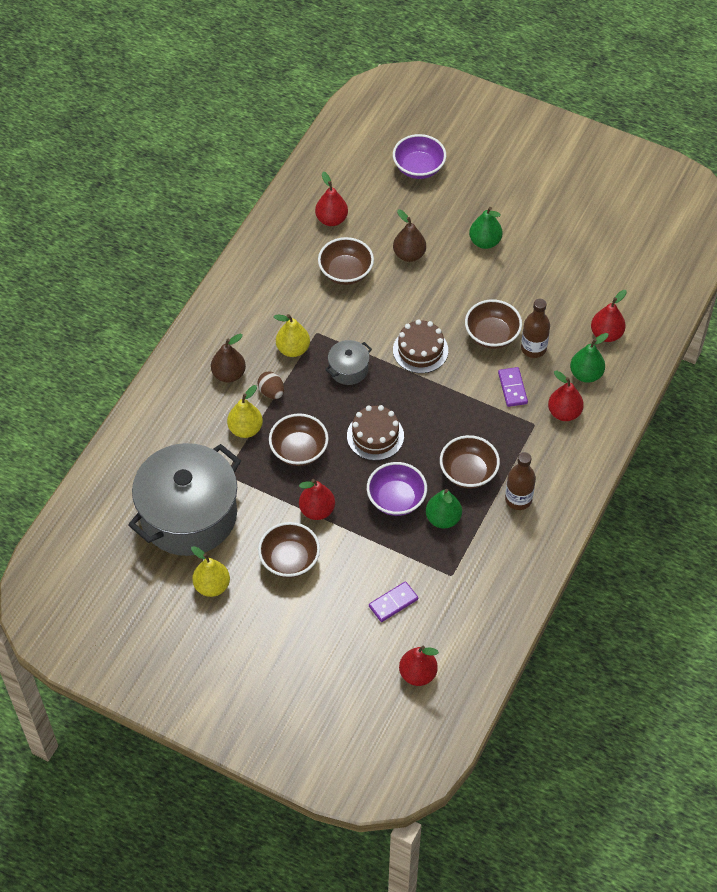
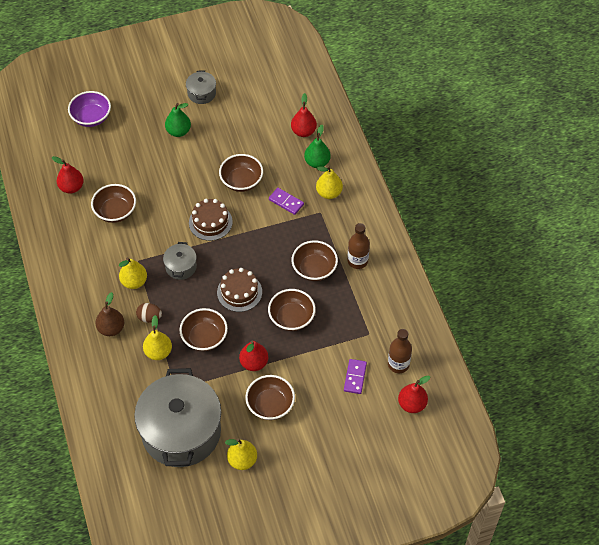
camera: 45 degrees left, 0 degrees up
(396, 499) = (291, 318): purple bowl -> brown bowl
(409, 255) = (142, 172): brown pear -> none
(443, 518) = (329, 306): green pear -> none
(533, 348) = (273, 170): brown bottle -> brown bottle (398, 364)
(547, 222) = (201, 93): none -> grey pot
(564, 413) = (329, 193): red pear -> yellow pear

